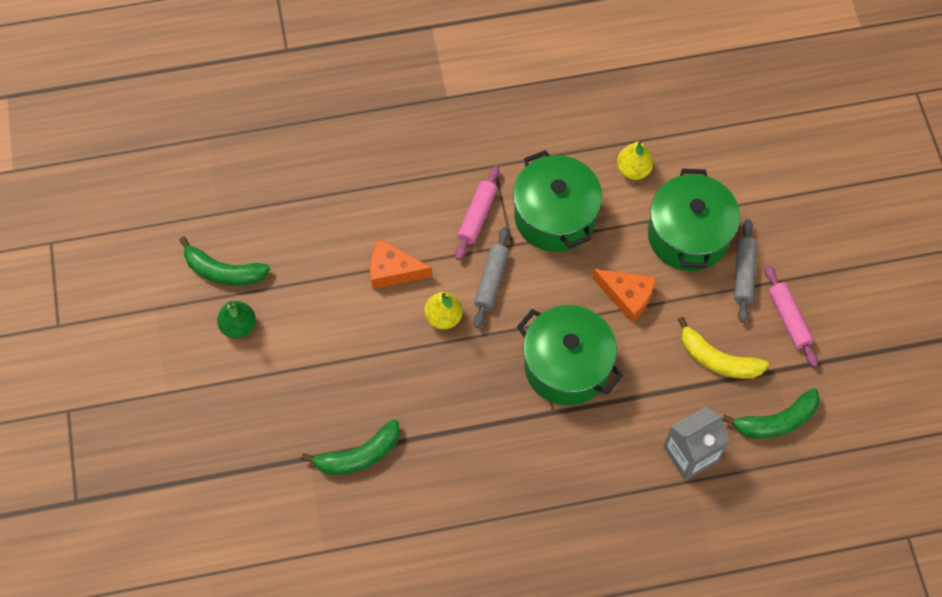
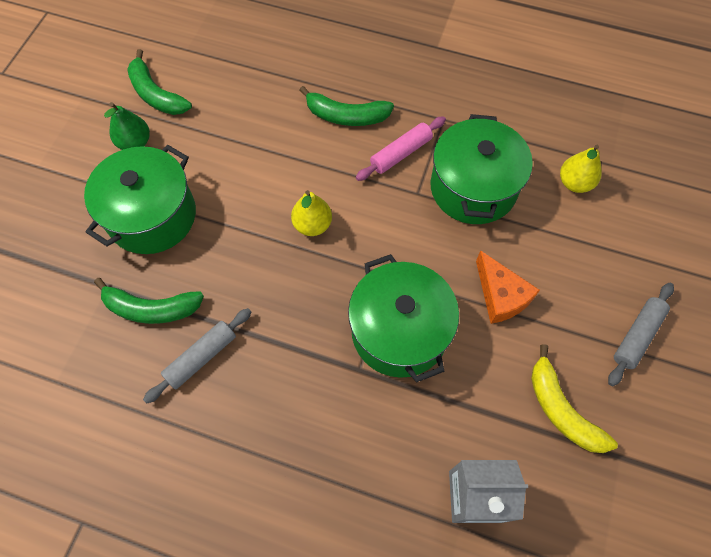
camera: 30 degrees right, 0 degrees up
(393, 271) = (295, 163): orange cheese -> none
(491, 280) = (377, 215): grey rolling pin -> grey rolling pin (201, 357)
(688, 235) = (597, 269): green pot -> green pot (152, 216)
(776, 421) = (592, 515): green banana -> green banana (346, 116)
(789, 319) = (664, 409): pink rolling pin -> none

